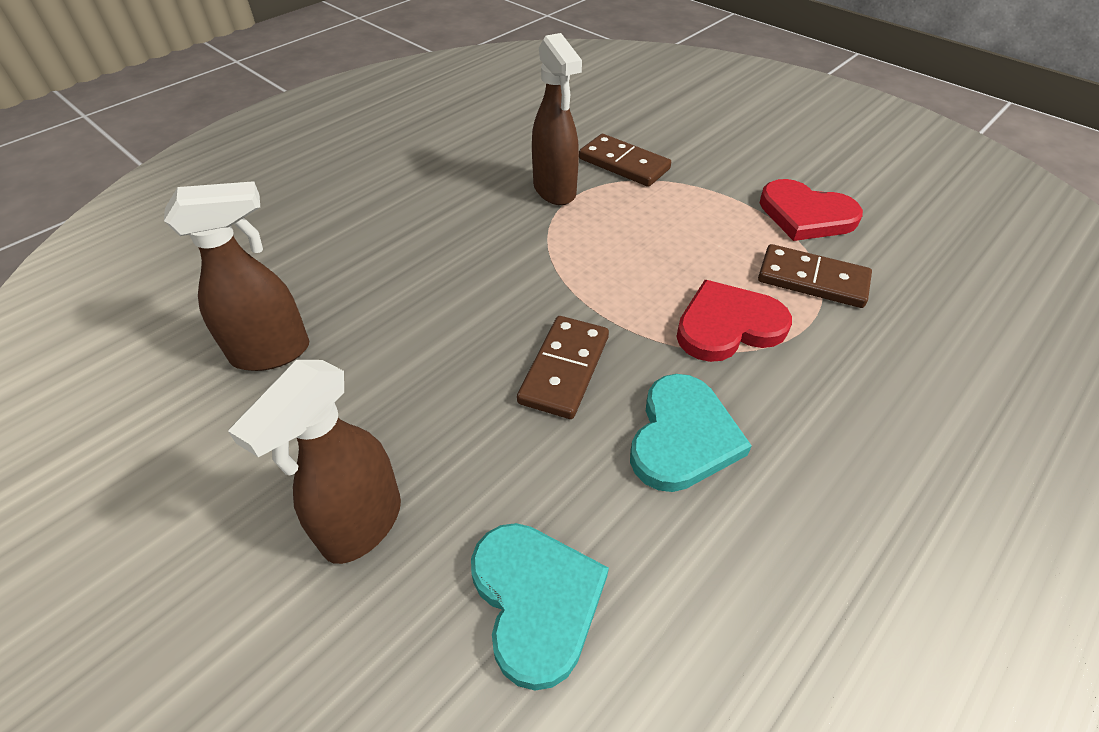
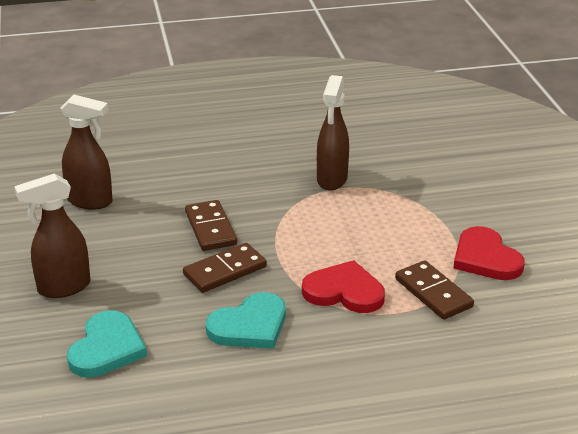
camera: 35 degrees right, 15 degrees down
(623, 164) = (399, 181): brown domino -> brown domino (210, 228)

